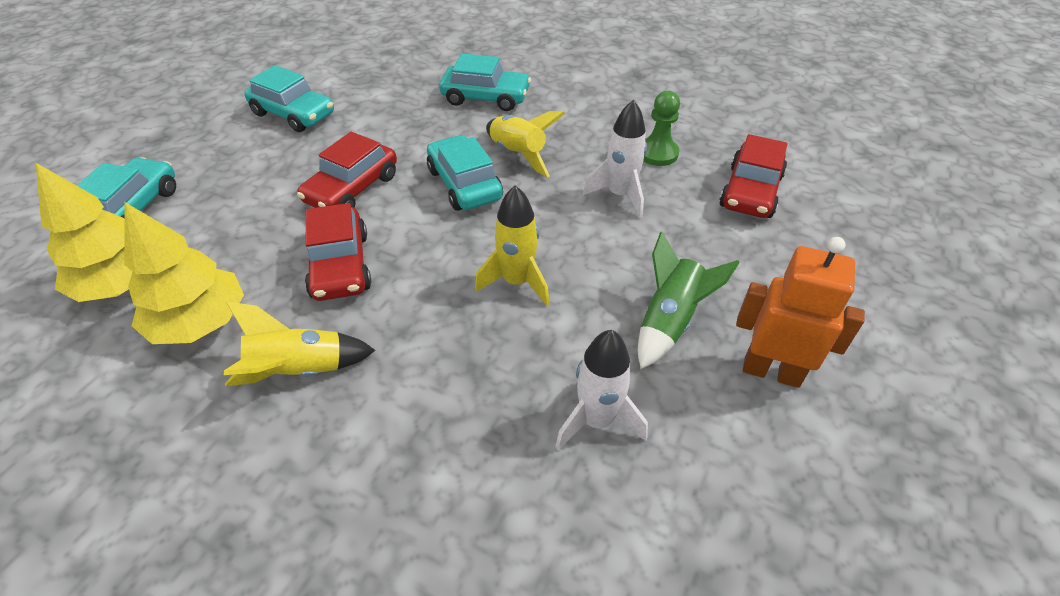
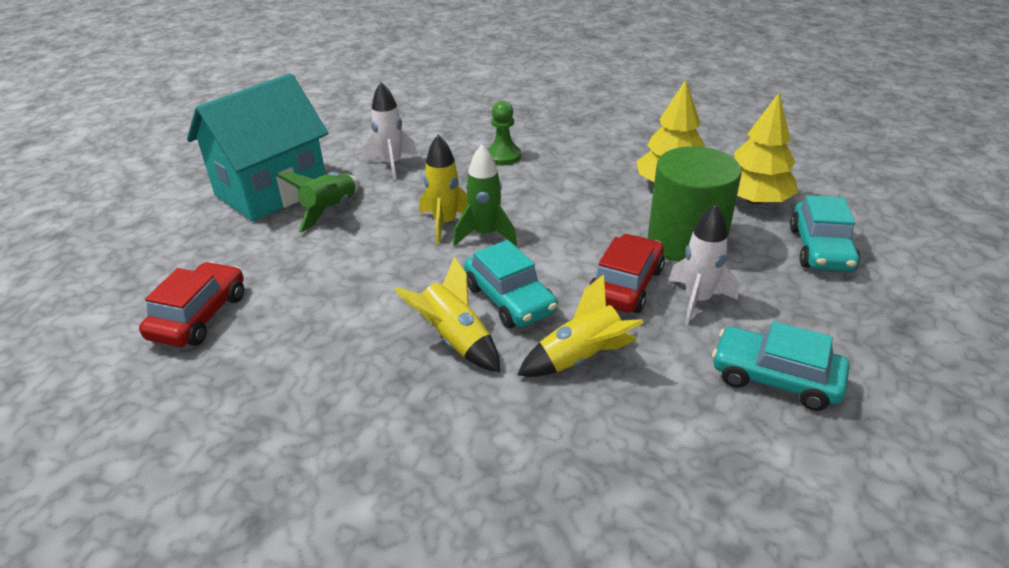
camera: 175 degrees right, 10 degrees down
(257, 230) = (686, 241): none -> green cylinder
(300, 370) = (582, 170): yellow rocket -> yellow rocket (580, 359)
(340, 265) = (593, 223): red car -> none
(471, 260) = (485, 234): none -> green rocket
(485, 98) = (515, 436): turquoise car -> none
(620, 195) = (343, 301): white rocket -> white rocket (697, 300)
(657, 153) = (282, 357): green pawn -> green pawn (503, 156)
(771, 371) = (271, 191): orange robot -> turquoise house

